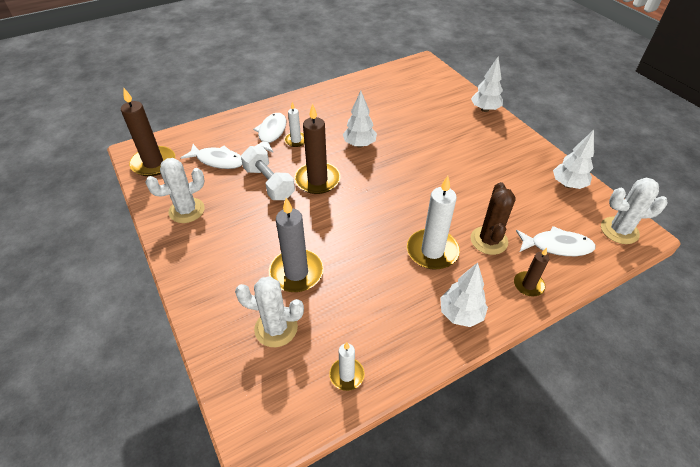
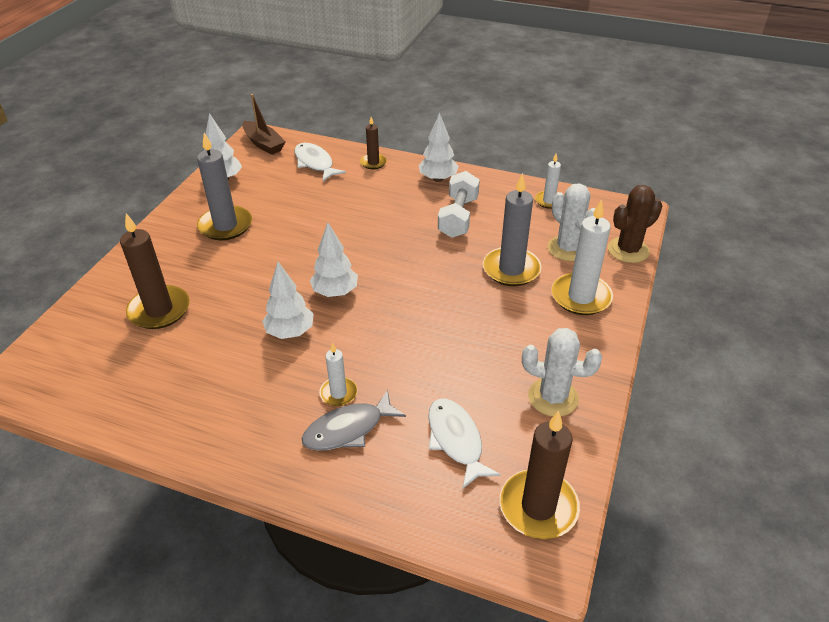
camera: 130 degrees left, 5 degrees down
(269, 183) = (436, 362): white dumbbell -> white dumbbell (458, 217)
(271, 133) = (348, 429): white fish -> grey fish
(317, 180) = (388, 328): brown candle -> brown candle (159, 310)
(432, 251) = (394, 214): white candle -> white candle (581, 297)
(484, 109) = (119, 270): white tree -> white tree (335, 292)
(489, 240) = (347, 193): brown cactus -> brown cactus (628, 250)
(497, 162) = (225, 226): none -> grey candle
(619, 230) = (263, 144): white cactus -> brown boat

